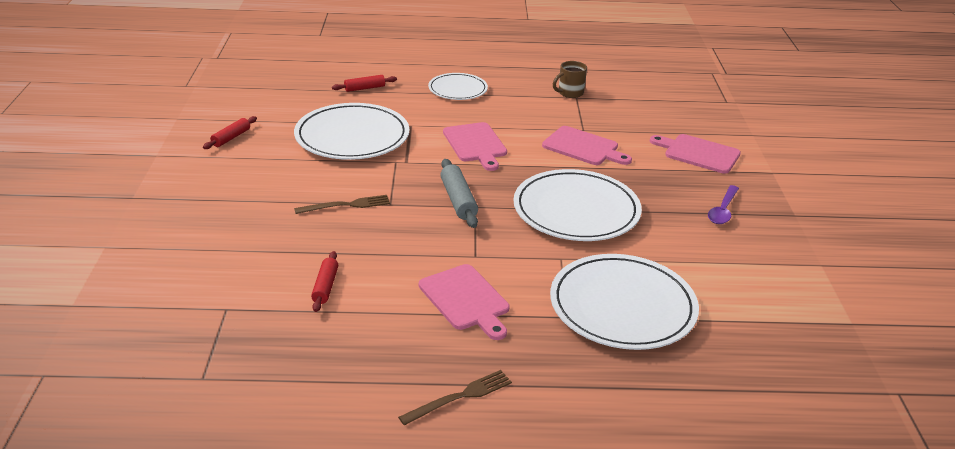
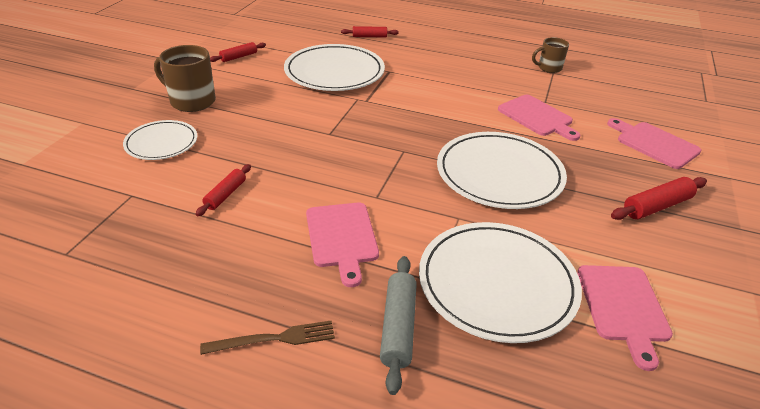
camera: 20 degrees right, 5 degrees up
(214, 199) = (191, 101): none -> brown mug
(346, 205) = (292, 127): brown fork -> none
(457, 89) = (447, 49): white plate -> white plate (161, 143)
(458, 200) = (392, 142): grey rolling pin -> grey rolling pin (398, 327)
(475, 144) = (436, 97): pink cutting board -> pink cutting board (623, 307)
(722, 211) = (656, 206): purple spoon -> red rolling pin

